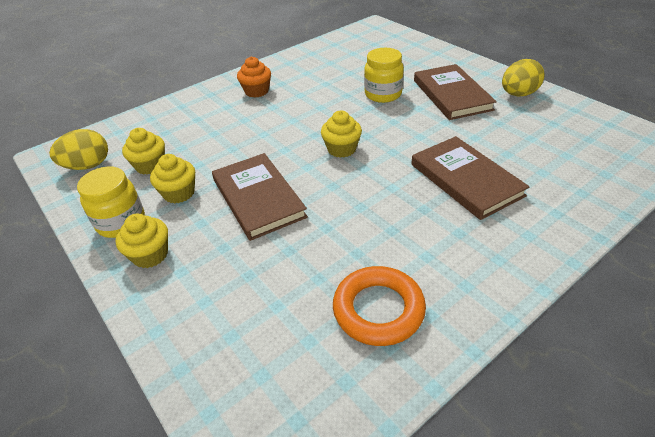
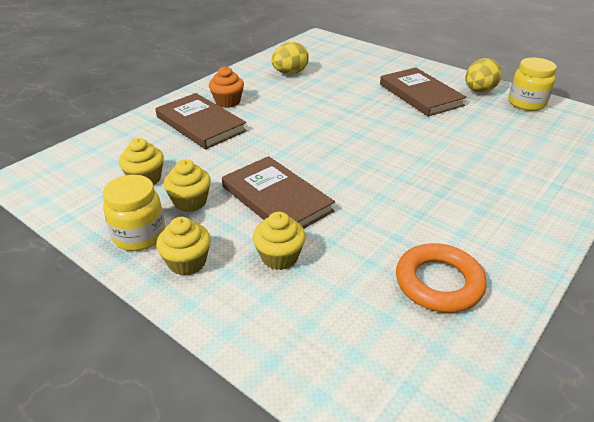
camera: 15 degrees left, 5 degrees down
(88, 166) = (73, 185): yellow egg -> yellow egg (290, 73)
(341, 149) = (339, 148): yellow cupcake -> yellow cupcake (279, 257)
(383, 94) = (356, 98): yellow jar -> yellow jar (526, 103)
(466, 180) = (466, 165): brown book -> brown book (200, 124)

